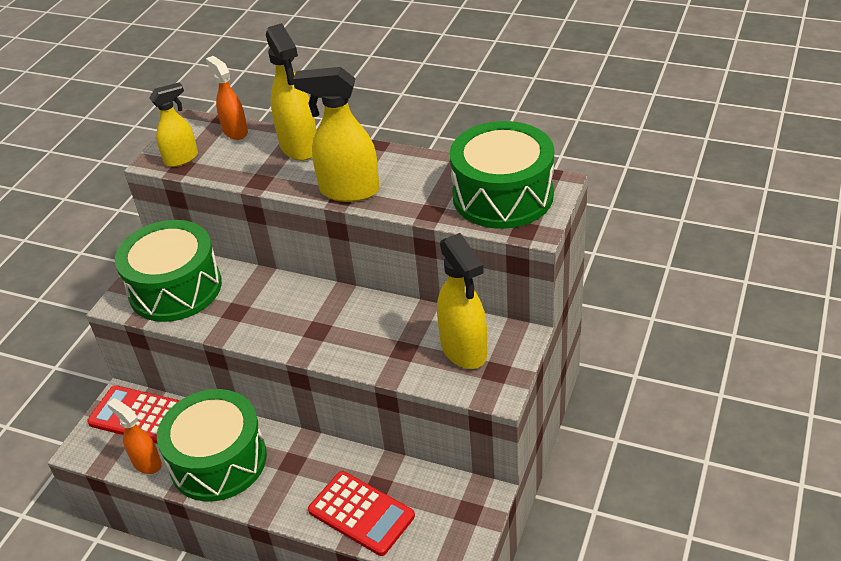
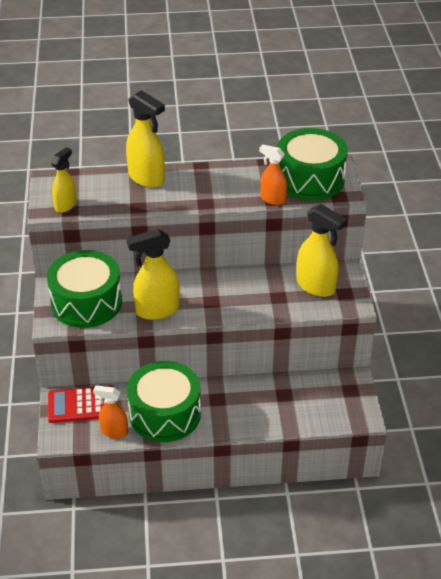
camera: 30 degrees left, 0 degrees up
(235, 131) = (89, 178): orange spray bottle -> orange spray bottle (272, 199)
(349, 191) = (207, 199): yellow spray bottle -> yellow spray bottle (157, 310)
(361, 513) = (285, 413): red calculator -> none

